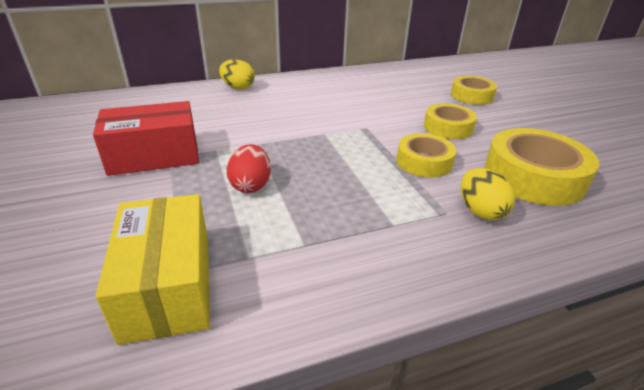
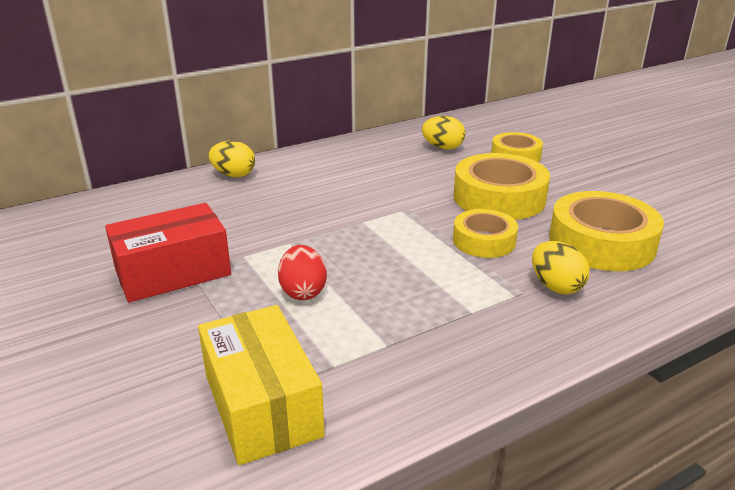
camera: 10 degrees left, 5 degrees down
(411, 84) = (442, 147): none -> yellow egg
(448, 127) = (499, 198): yellow tape -> yellow tape, size x1.64

